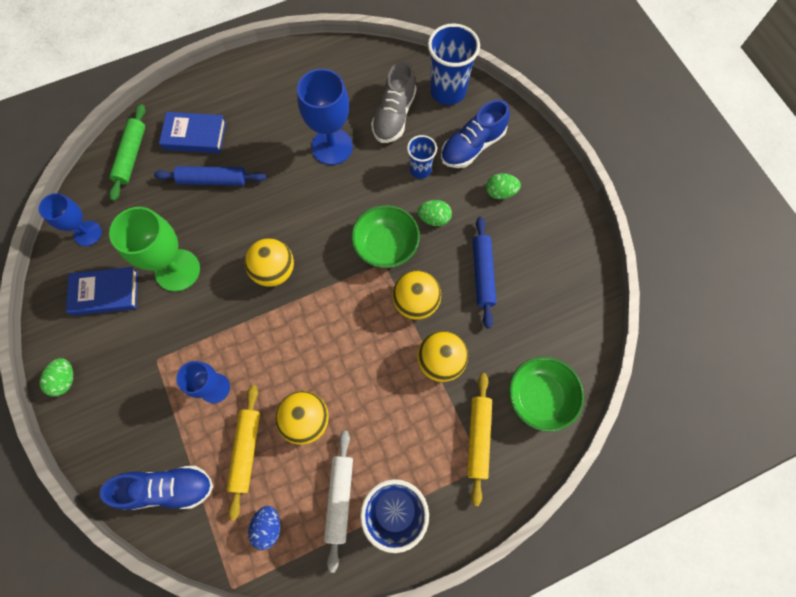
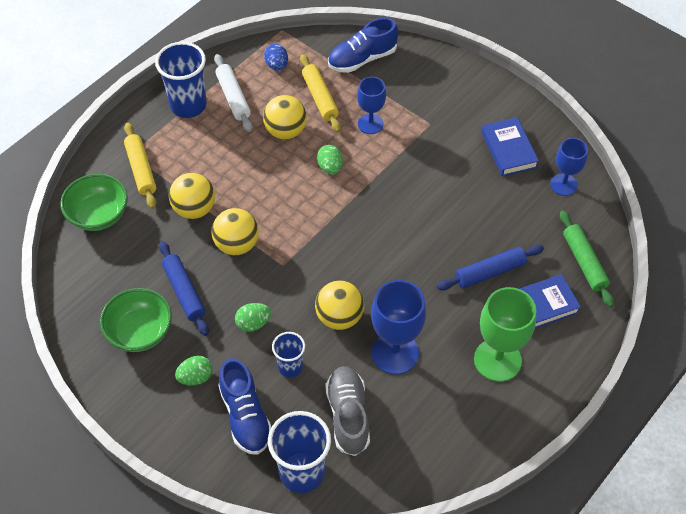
camera: 155 degrees right, 15 degrees down
(65, 380) = (489, 87): green egg -> green egg (330, 167)
(105, 293) = (508, 150): blue book -> blue book turned 75 degrees counterclockwise
(177, 270) = (463, 188): green goblet -> green goblet (497, 360)
(274, 271) = (378, 220): yellow ball -> yellow ball (339, 317)
(386, 246) = (288, 280): green bowl -> green bowl (140, 332)
(472, 146) = (245, 416): blue shoe -> blue shoe turned 135 degrees clockwise

